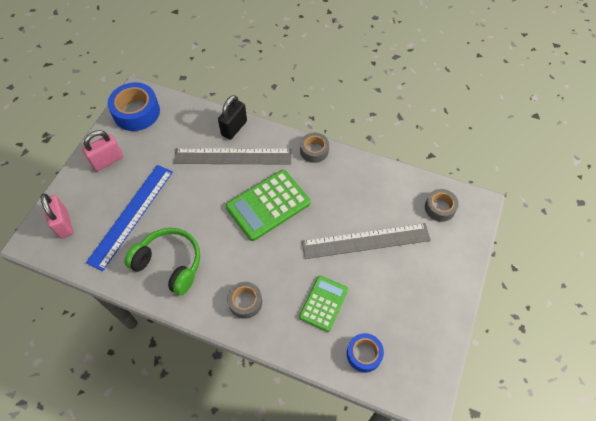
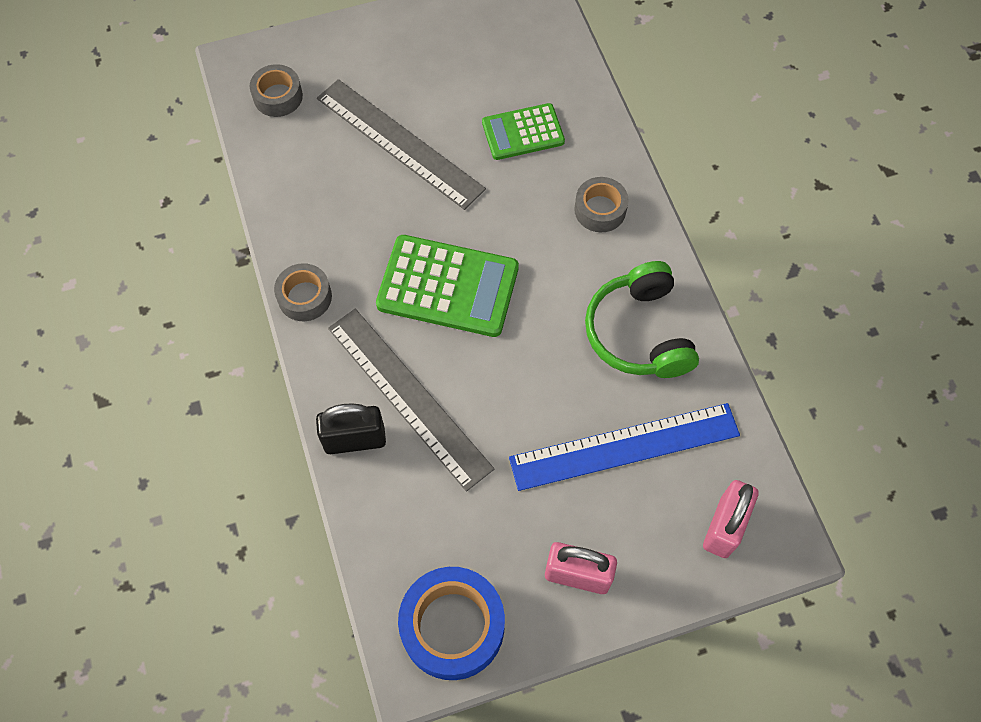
camera: 130 degrees left, 5 degrees up
(364, 354) = (543, 60): blue tape -> none

